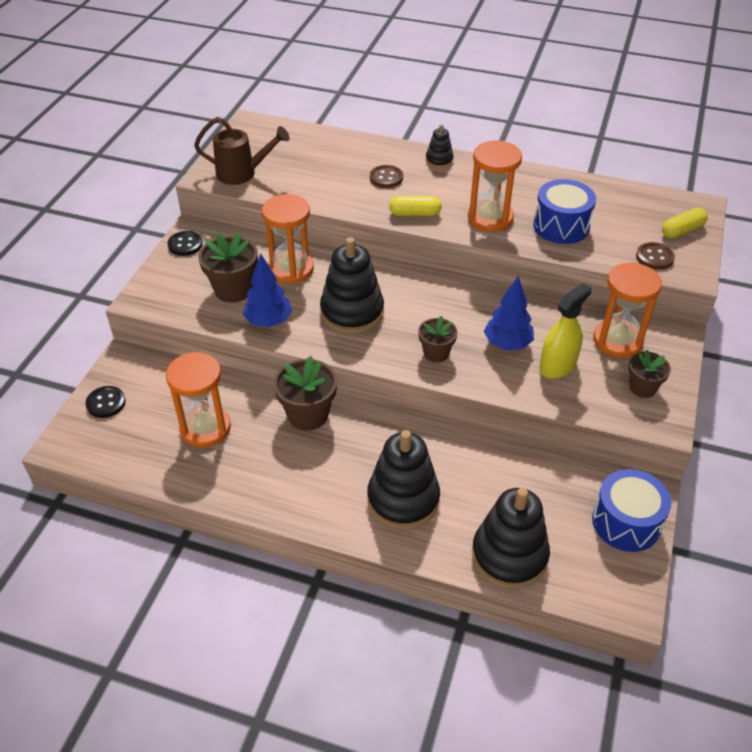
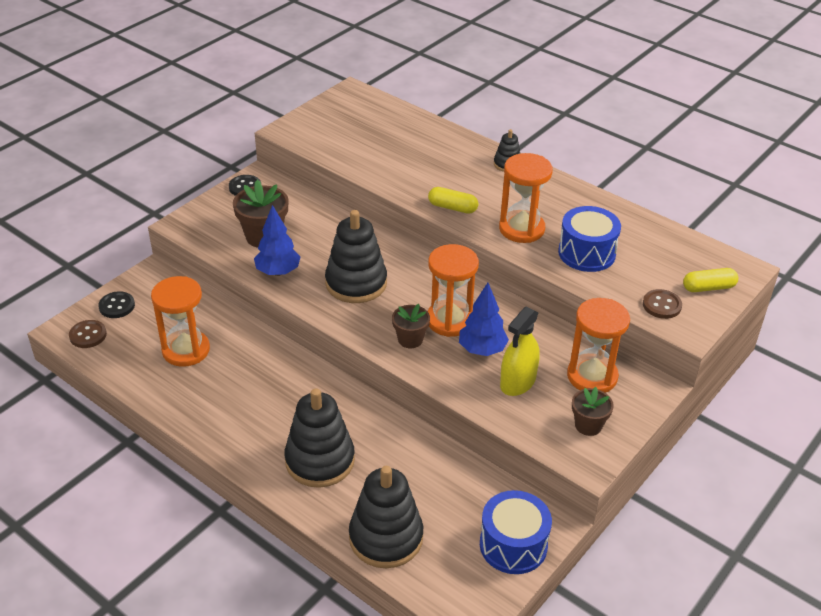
camera: 20 degrees right, 5 degrees down
(242, 173) = (318, 135): brown watering can -> none
(291, 269) = (324, 231): orange hourglass -> orange hourglass (450, 320)
(308, 414) = (279, 364): brown flower pot -> none
(386, 178) = (446, 169): brown button -> brown button (88, 335)
(557, 365) = (518, 382): yellow spray bottle -> yellow spray bottle turned 150 degrees clockwise

